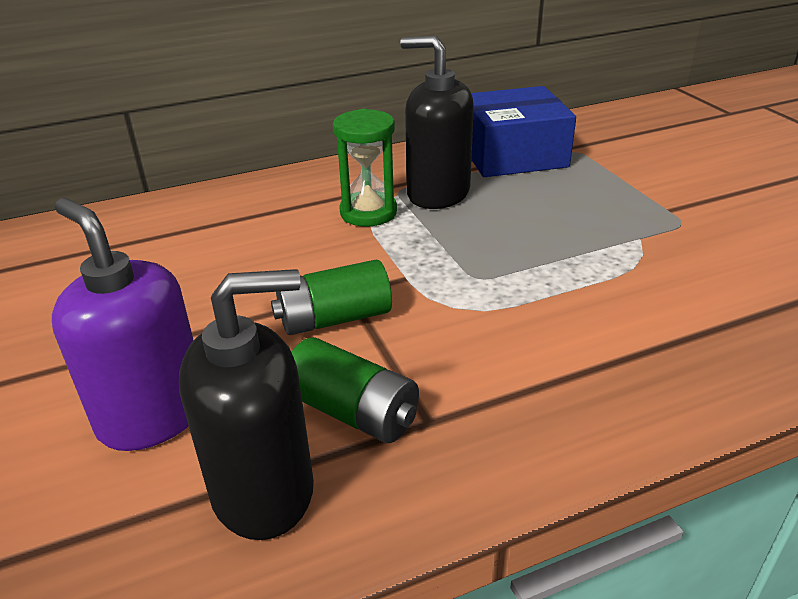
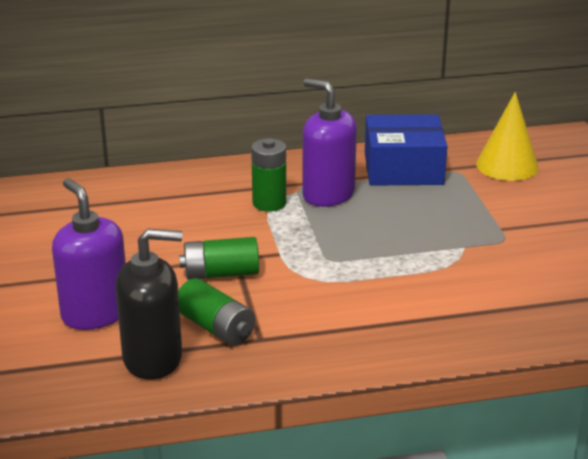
camera: 10 degrees right, 5 degrees down
(368, 212) = (269, 203): green hourglass -> green battery
(437, 193) = (328, 194): black soap dispenser -> purple soap dispenser
(626, 139) = (507, 165): none -> yellow cone

